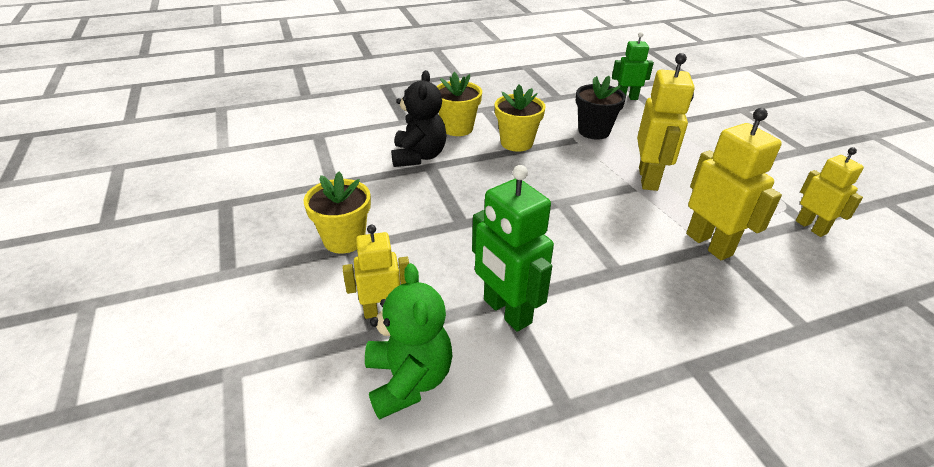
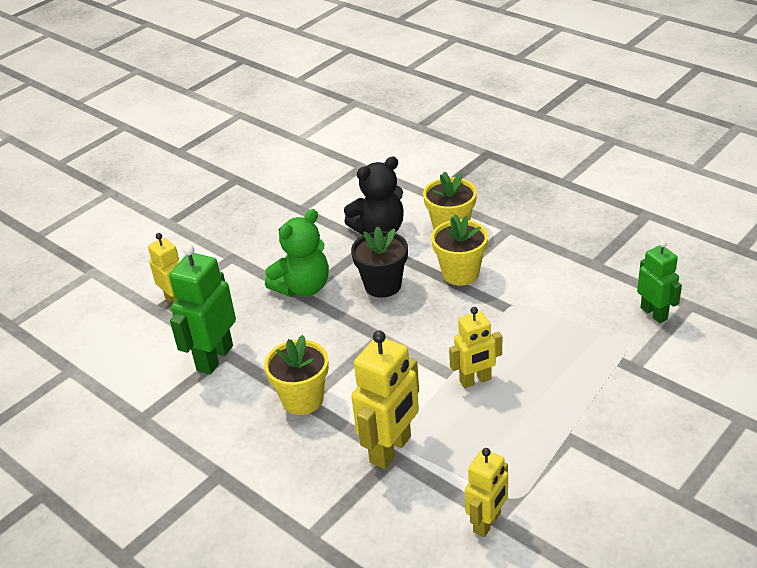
camera: 65 degrees right, 0 degrees up
(344, 239) = (237, 249): yellow flower pot -> yellow flower pot (302, 399)
(408, 380) = (125, 341): green teddy bear -> green teddy bear (303, 287)
(594, 131) = (539, 314): black flower pot -> black flower pot (383, 285)
(648, 179) = (475, 380): yellow robot -> yellow robot, size x0.64

